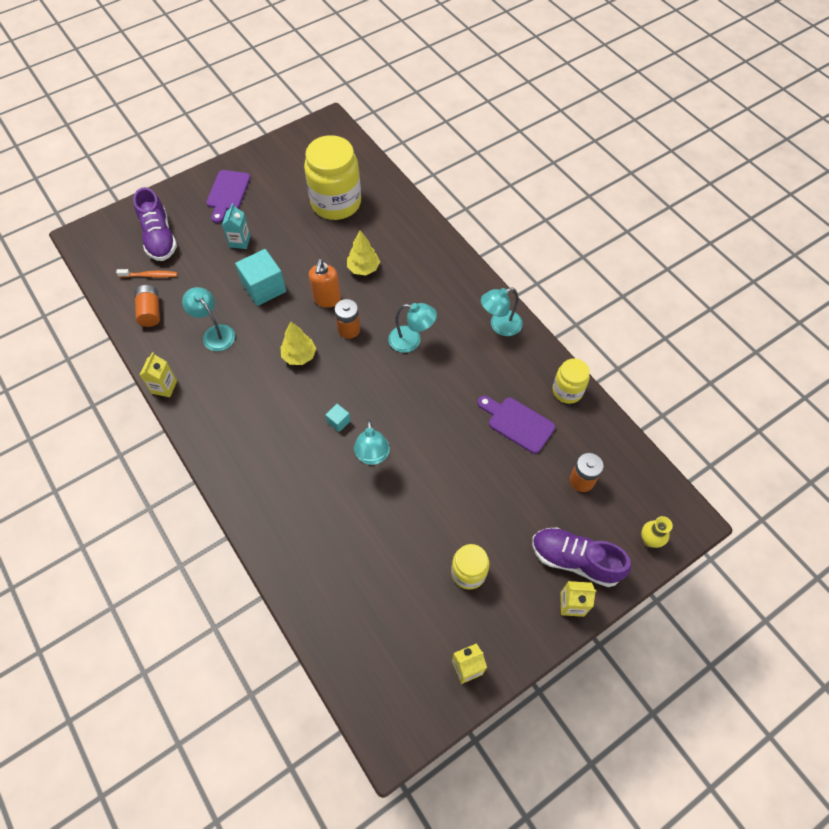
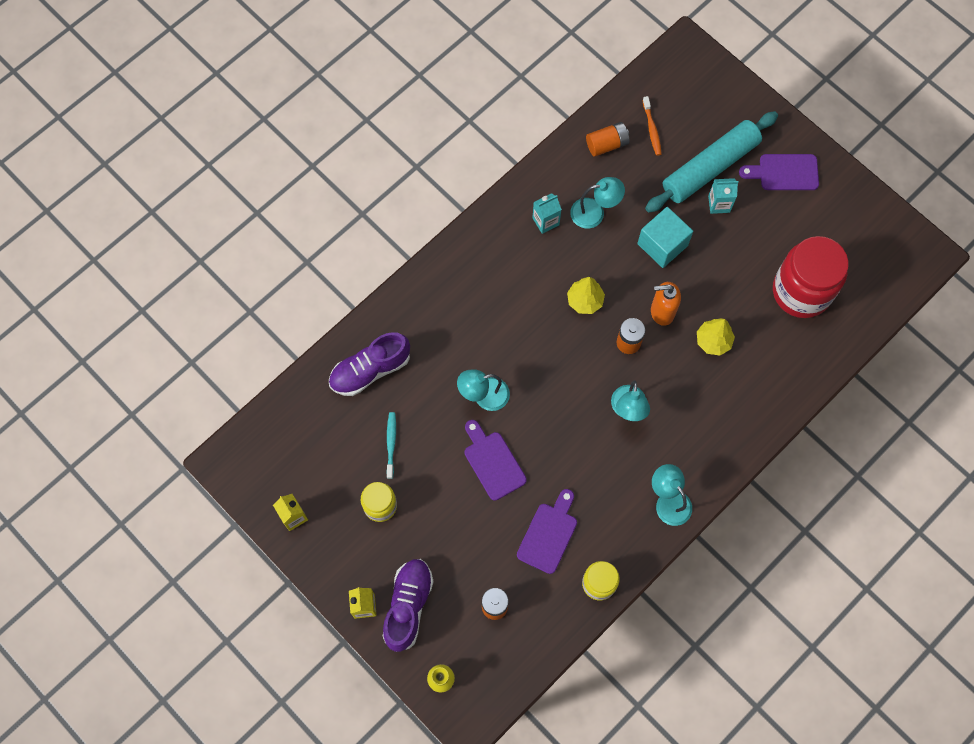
camera: 80 degrees right, 10 degrees up
(159, 238) = (703, 123): purple shoe -> purple shoe (370, 370)
(164, 387) = (522, 184): yellow carton -> none
(203, 241) = (710, 167): none -> turquoise rolling pin
(209, 374) = (545, 221): none -> turquoise carton
(215, 333) = (594, 212): turquoise lamp -> turquoise lamp turned 45 degrees clockwise
(336, 203) = (801, 291): yellow jar -> red jar
(338, 421) = (516, 356): turquoise cube -> none
(404, 552) = (391, 444): none -> turquoise toothbrush
(440, 459) = (492, 462): none -> purple cutting board

